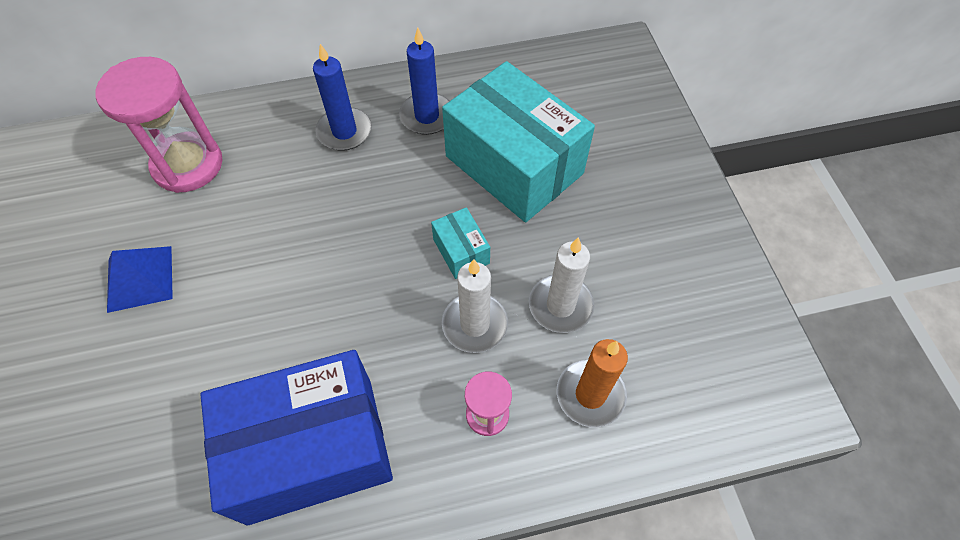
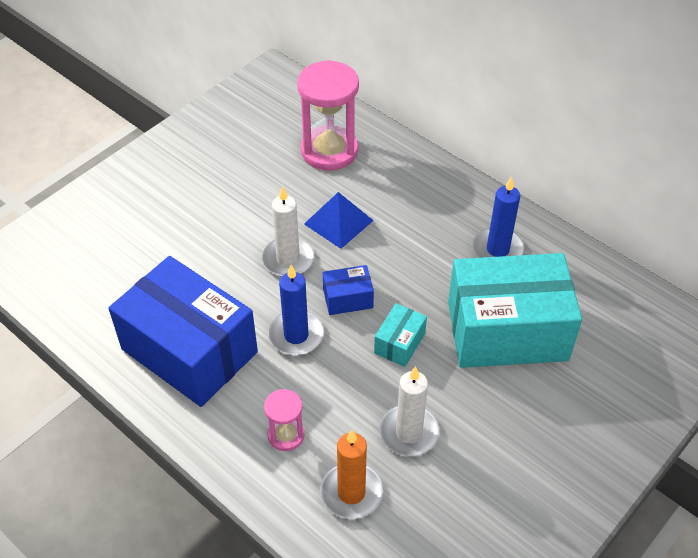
camera: 55 degrees right, 10 degrees down
(139, 278) = (231, 187): blue pyramid -> blue pyramid (338, 222)
(344, 131) = (435, 212): blue candle -> blue candle (296, 335)
(376, 261) = (348, 298): none -> blue box
(475, 324) = (348, 387): white candle -> white candle (288, 259)
(514, 165) = (507, 331): turquoise box -> turquoise box turned 75 degrees clockwise

